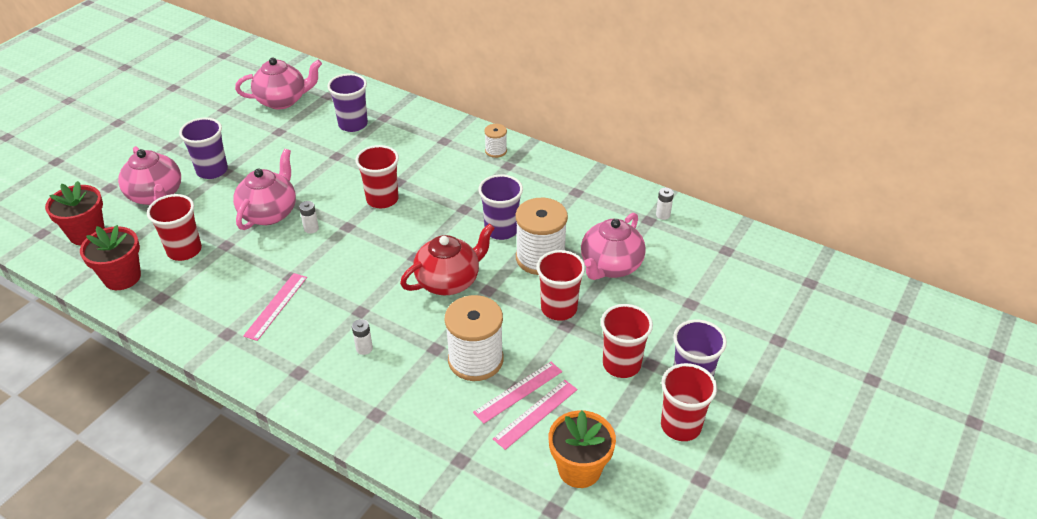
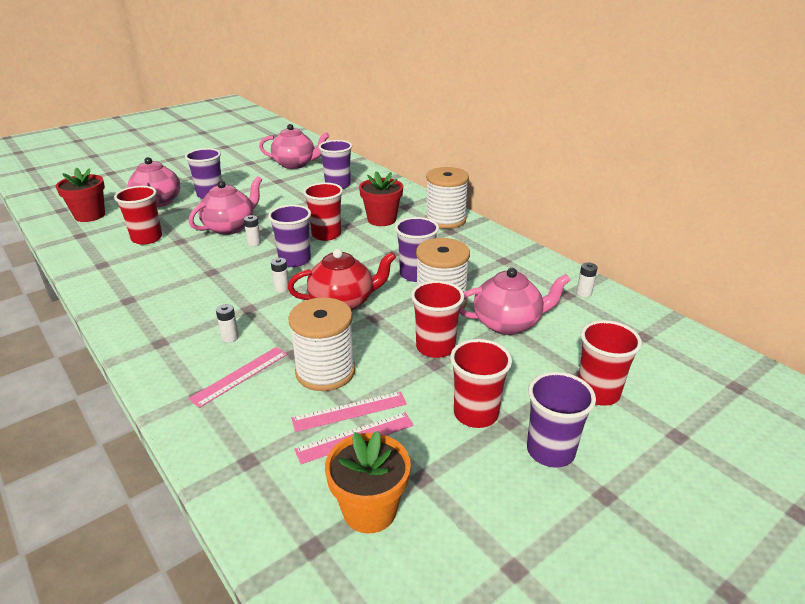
camera: 20 degrees right, 10 degrees down
(122, 277) = (87, 246): red flower pot -> red flower pot (381, 219)
(276, 306) = (183, 289): pink ruler -> pink ruler (240, 375)
(369, 241) = (295, 260): none -> purple cup
(378, 279) = (281, 288): none -> white battery
(496, 151) = (445, 220): white spool -> white spool, size x2.00
(610, 266) = (508, 323): pink teapot -> pink teapot turned 150 degrees counterclockwise
(681, 426) = (516, 497): red cup -> red cup (597, 392)

